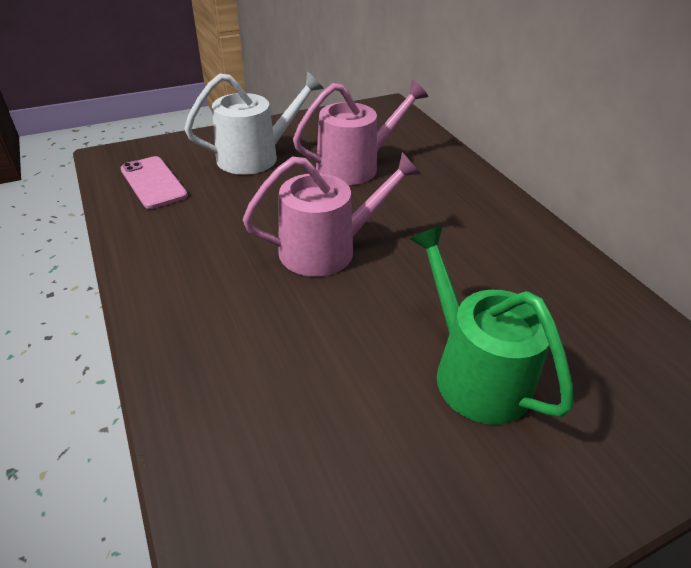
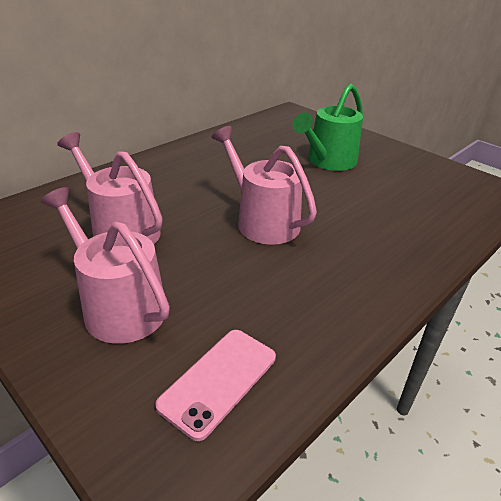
camera: 110 degrees left, 5 degrees down
(255, 157) = (119, 306): white watering can -> pink watering can

